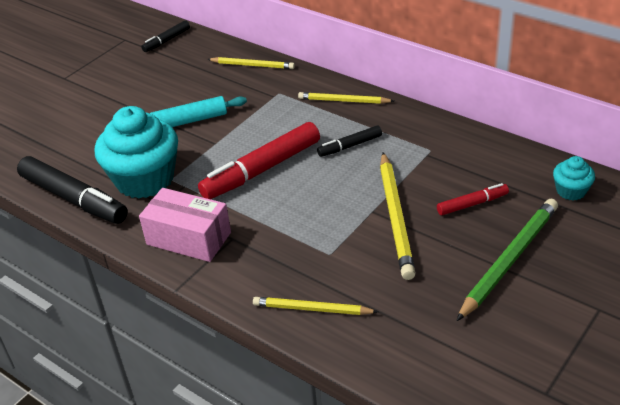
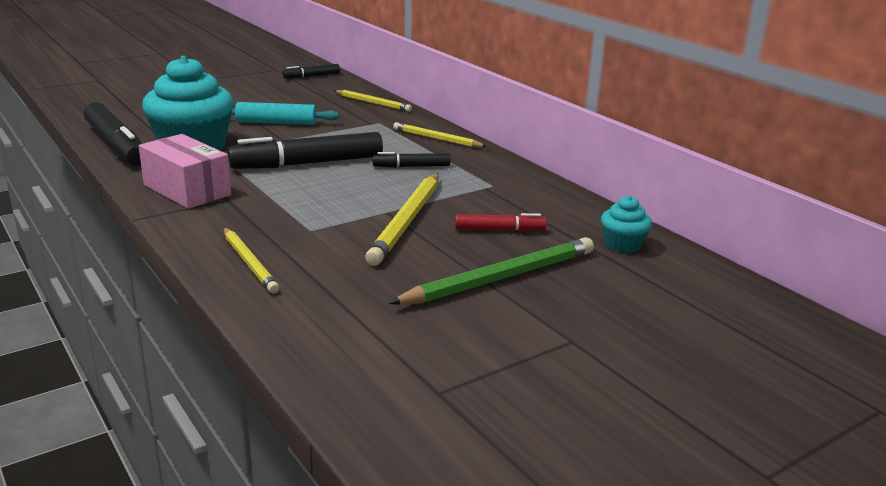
camera: 15 degrees right, 15 degrees down
(262, 170) = (307, 164): red marker -> black marker
(312, 309) = (249, 262): yellow pencil -> yellow pencil turned 150 degrees counterclockwise

